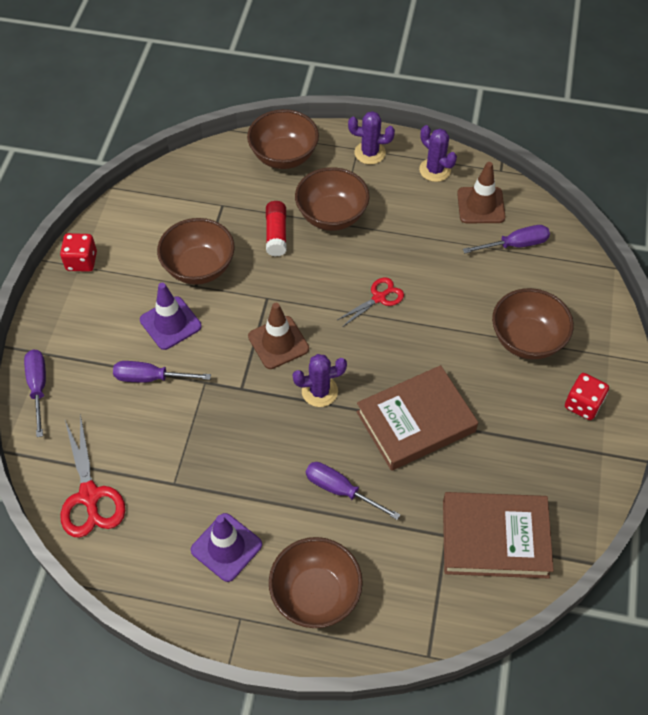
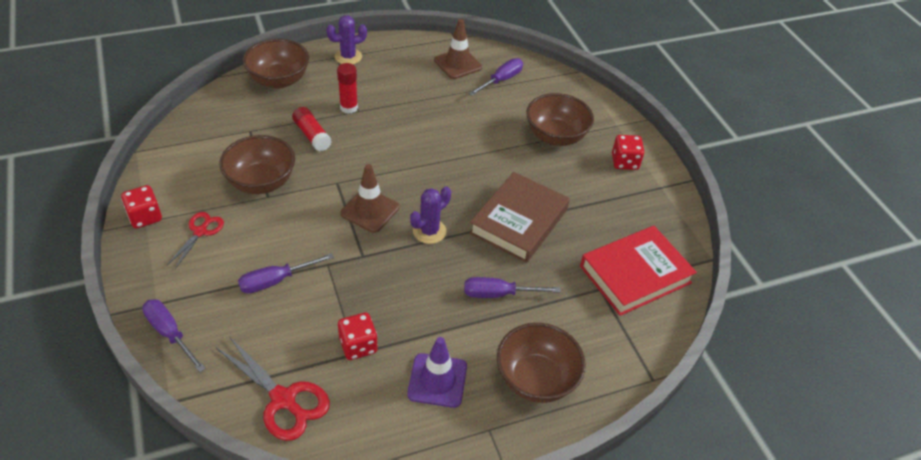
camera: 35 degrees left, 10 degrees down
(170, 323) = (264, 232): purple traffic cone -> none
(180, 477) = (358, 345): none -> red dice
(331, 216) = (349, 107): brown bowl -> red glue stick
(379, 298) = (428, 149): red scissors -> red scissors (200, 232)
(435, 170) = (407, 52): purple cactus -> none
(495, 538) = (635, 274): brown book -> red book

